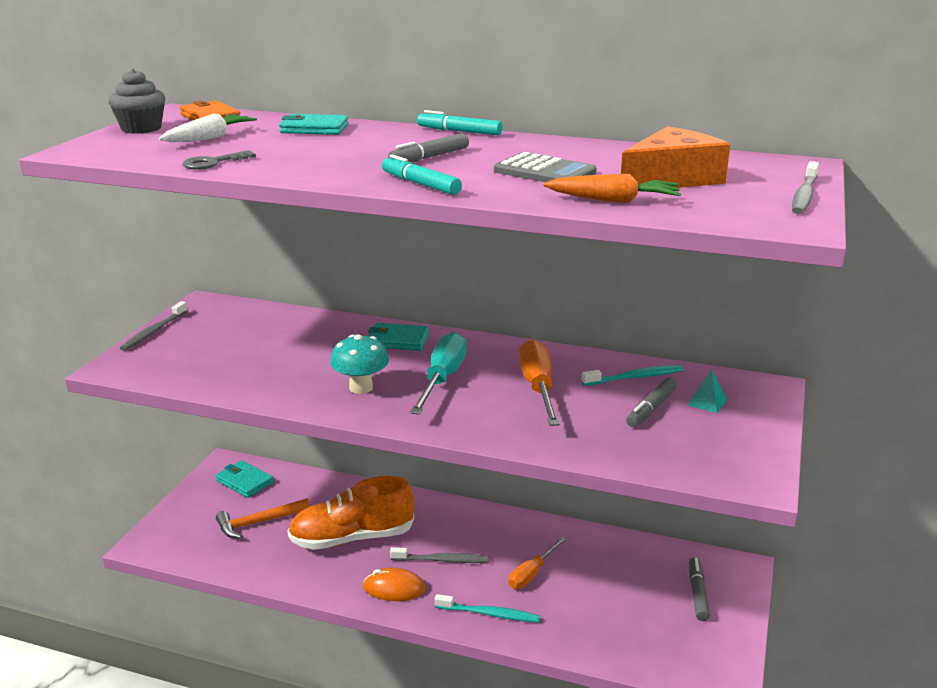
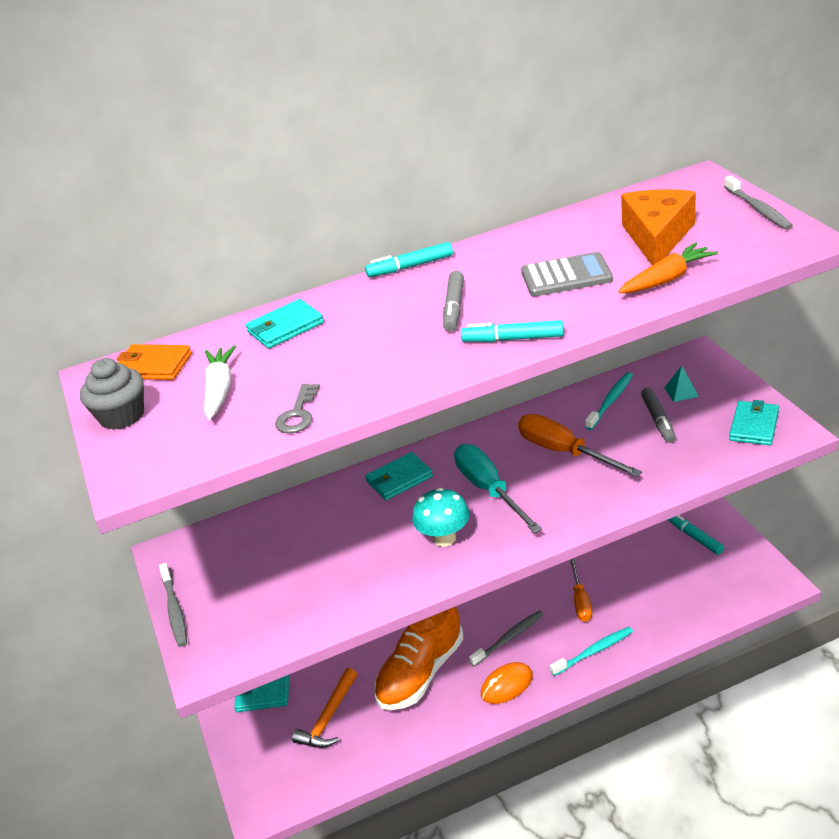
camera: 35 degrees left, 10 degrees up
(697, 593) = (694, 536): grey marker -> turquoise marker
(729, 458) = (754, 426): none -> turquoise wallet

